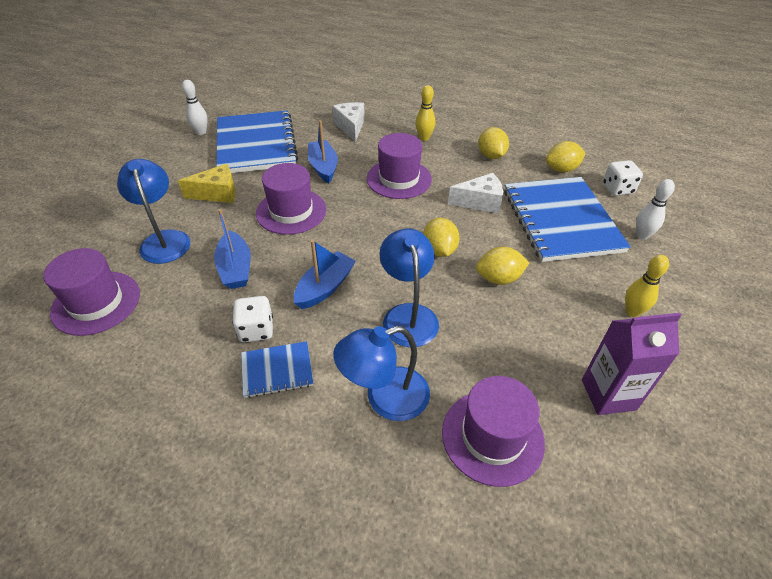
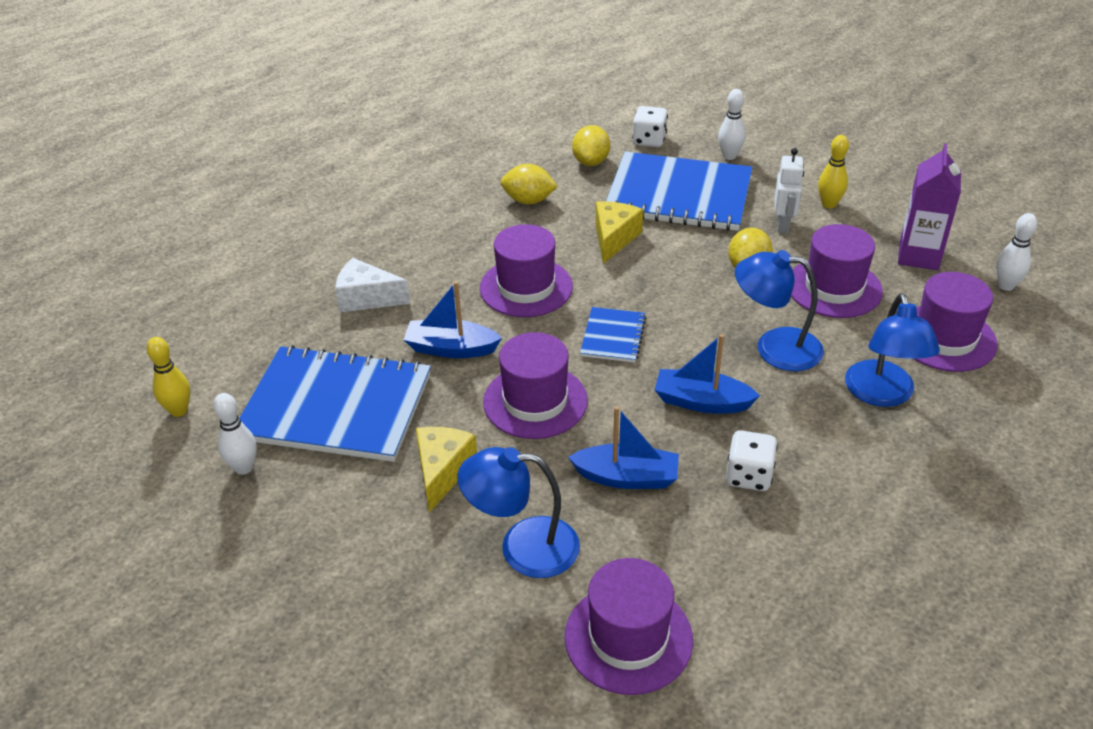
camera: 65 degrees left, 5 degrees down
(277, 370) = (818, 469): blue notebook -> blue notebook (613, 336)
(325, 287) = (701, 402): blue boat -> blue boat turned 45 degrees counterclockwise
(424, 138) = (448, 240): yellow bowling pin -> yellow bowling pin (179, 410)
(439, 250) = (682, 295): yellow lemon -> none
(480, 202) = (614, 238): white cheese -> yellow cheese
(511, 338) = (834, 288): none -> purple hat
(574, 288) = (783, 225): none -> white robot
(618, 483) = (1006, 286): none -> white bowling pin

